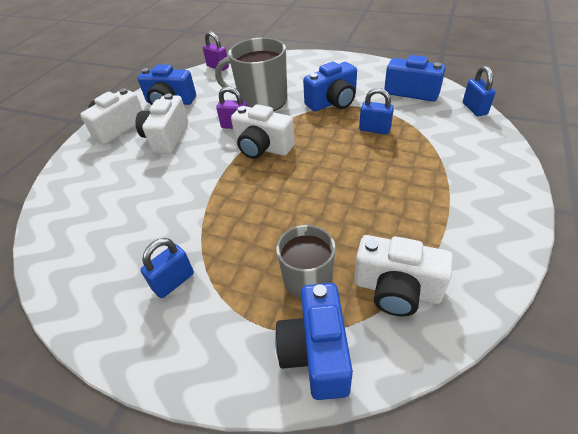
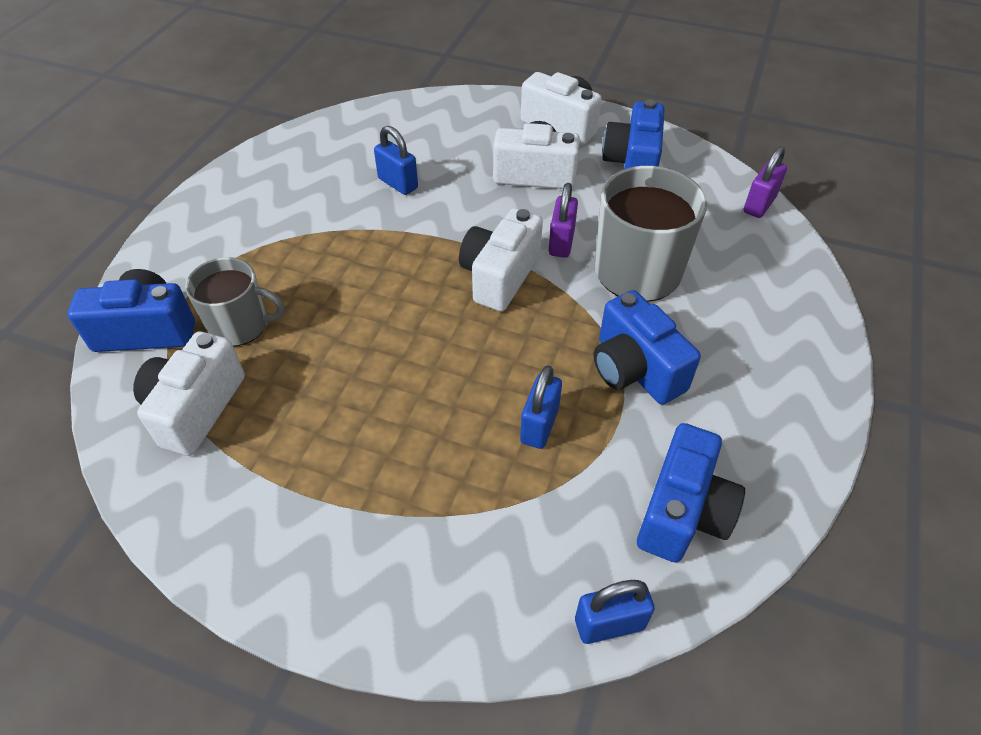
camera: 85 degrees right, 5 degrees up
(174, 282) = (271, 217): blue padlock -> blue padlock (398, 183)

